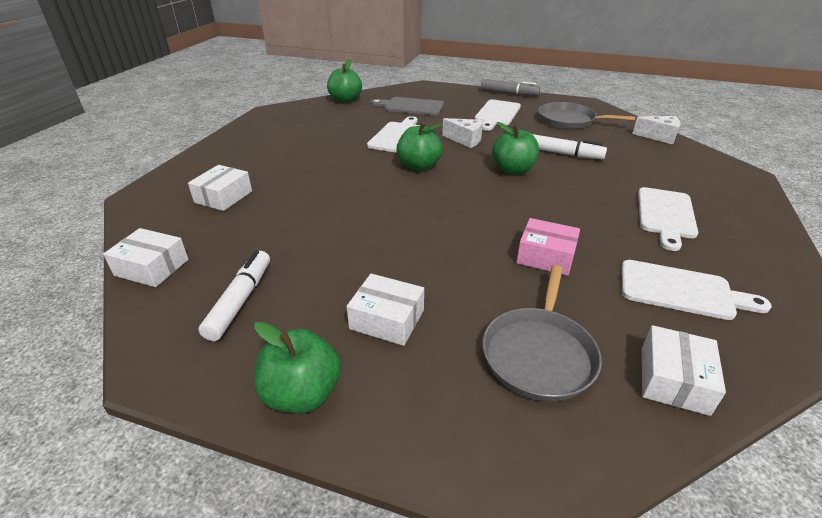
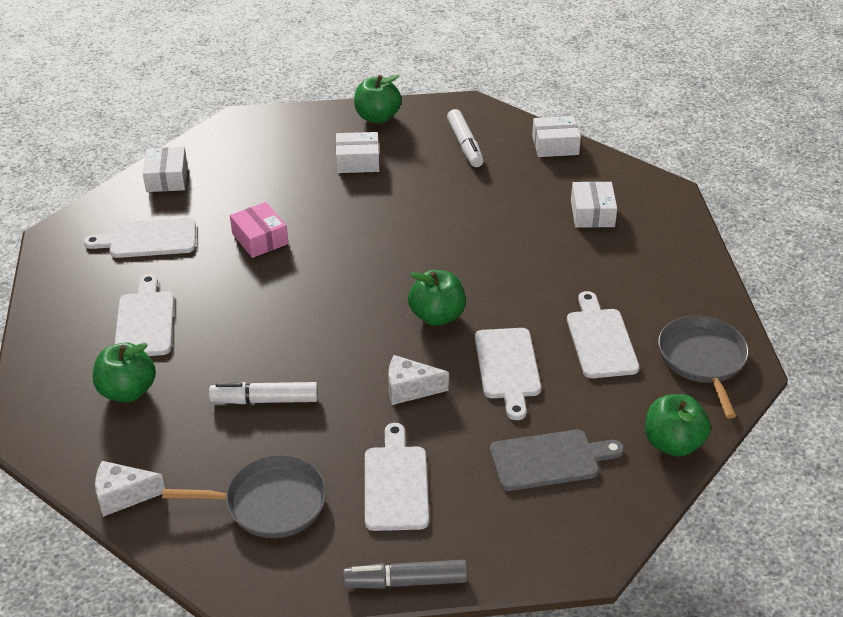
camera: 155 degrees right, 5 degrees up
(327, 135) = (600, 340): none -> white cutting board
(513, 170) = (323, 344): green apple -> green apple (127, 391)
(539, 353) = (251, 170): grey pan -> grey pan (702, 359)
(546, 256) = (260, 239): pink box -> pink box turned 60 degrees clockwise

